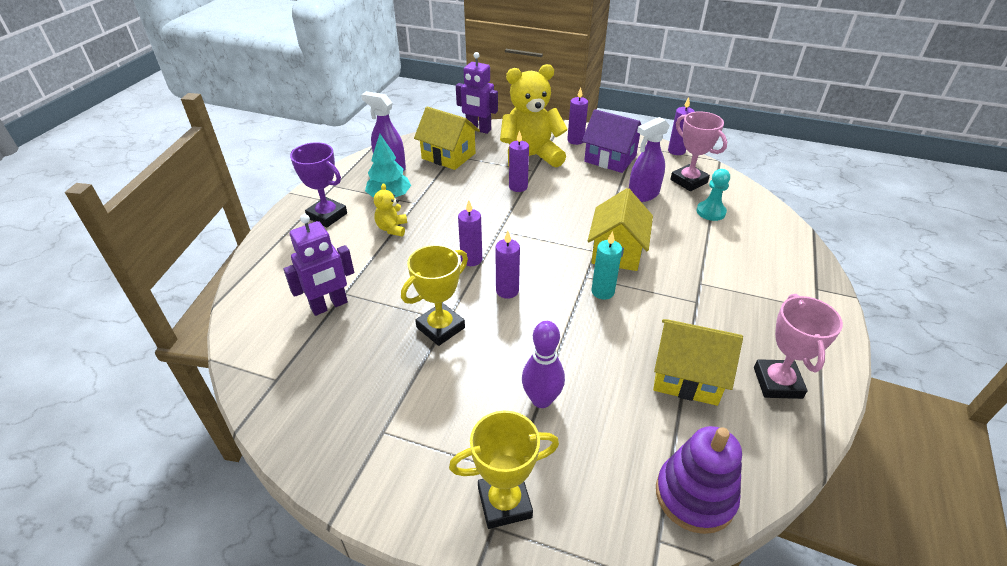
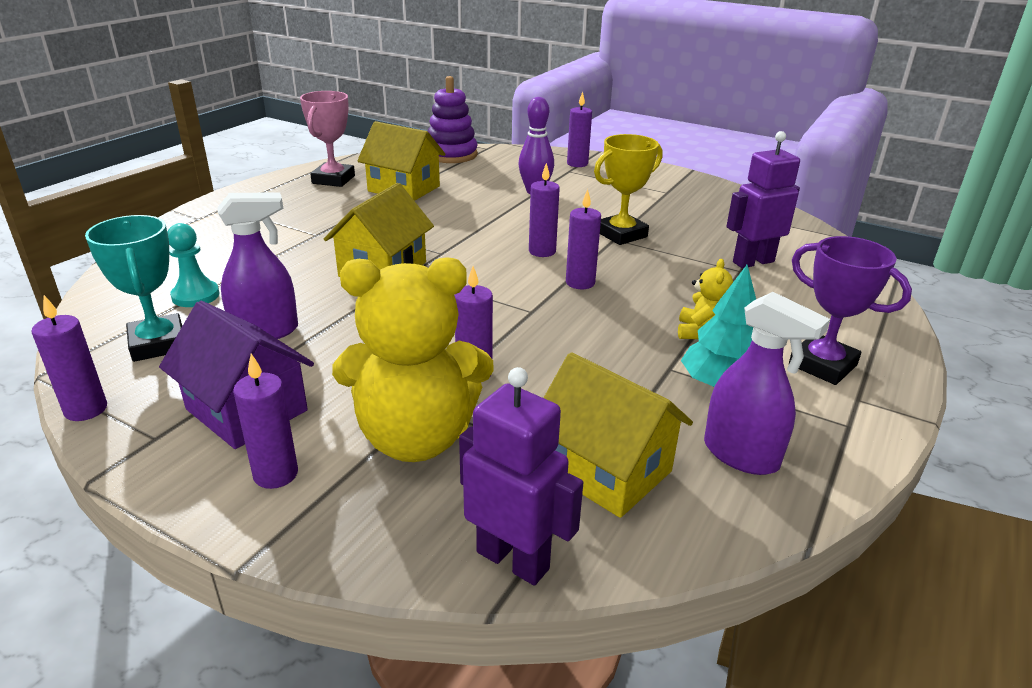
camera: 170 degrees left, 10 degrees down
(504, 502) = (577, 164): yellow trophy -> purple candle
(602, 292) = (432, 239): turquoise candle -> none
(688, 181) = (158, 344): pink trophy -> turquoise trophy

